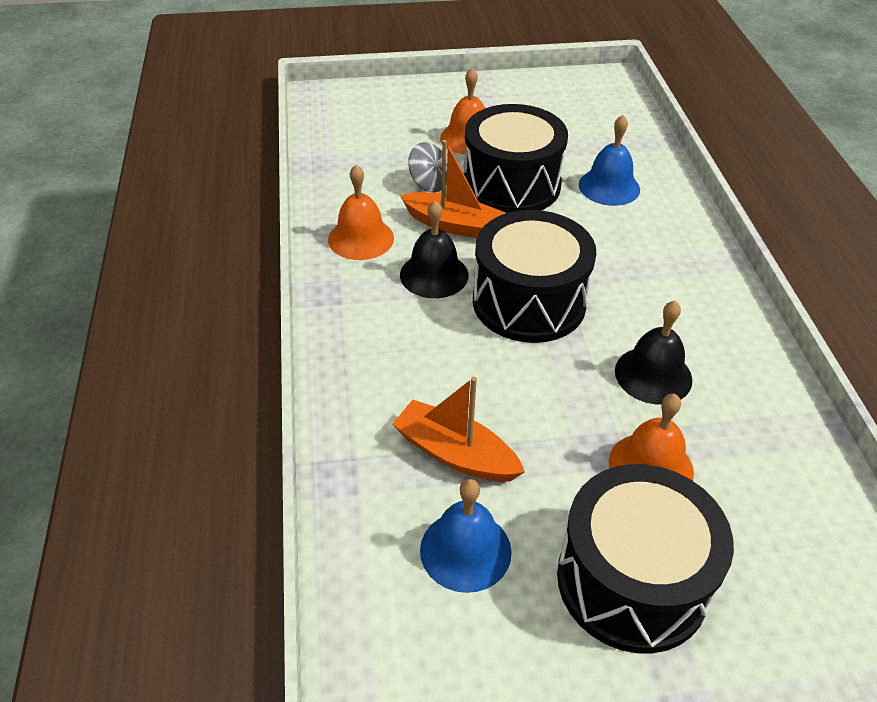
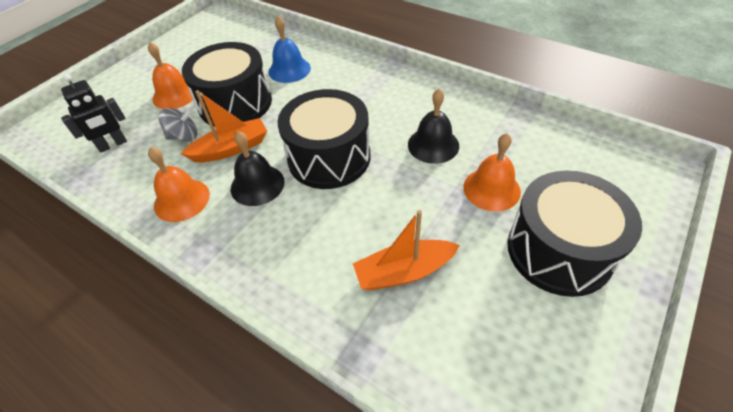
camera: 45 degrees left, 5 degrees up
(366, 149) = (113, 145): none -> black robot
(465, 550) = (479, 318): blue bell -> none

